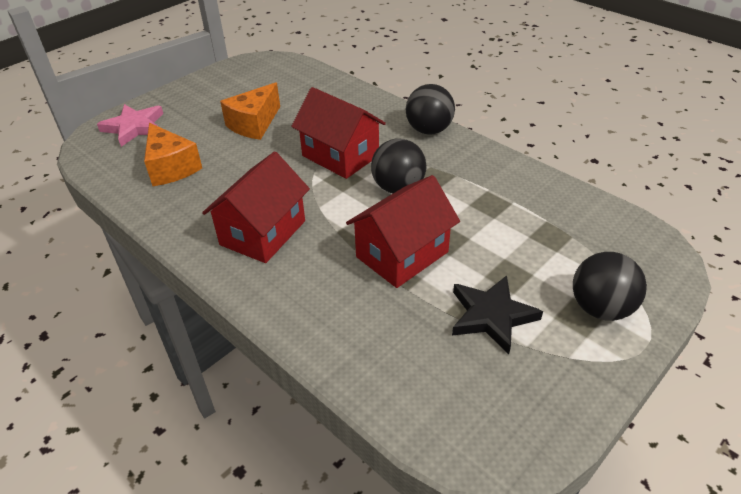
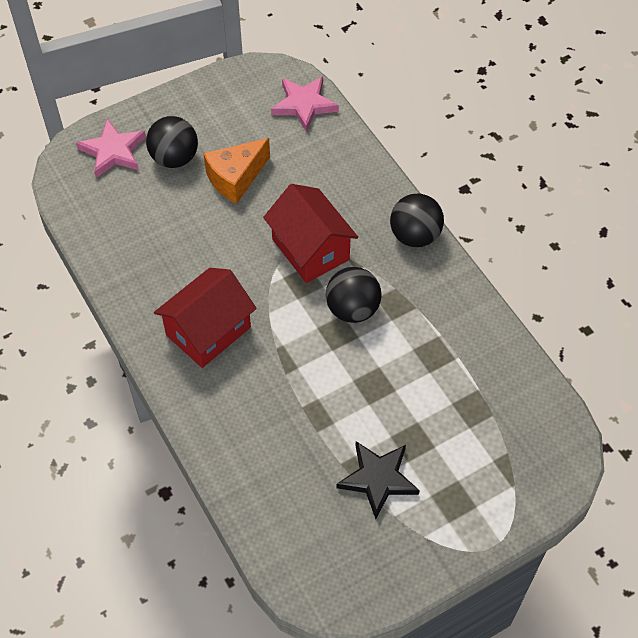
camera: 15 degrees right, 15 degrees up
(171, 167) = (140, 222): orange cheese -> none
(297, 73) = (304, 105): none -> pink star
(402, 254) = (326, 392): red house -> none
(600, 308) = (476, 498): black ball -> black ball (174, 158)

